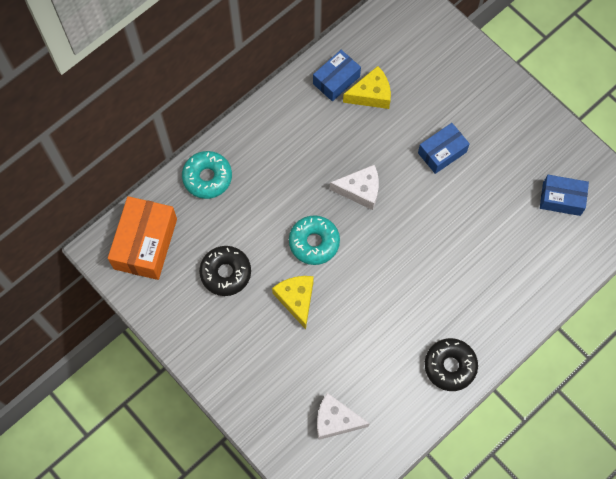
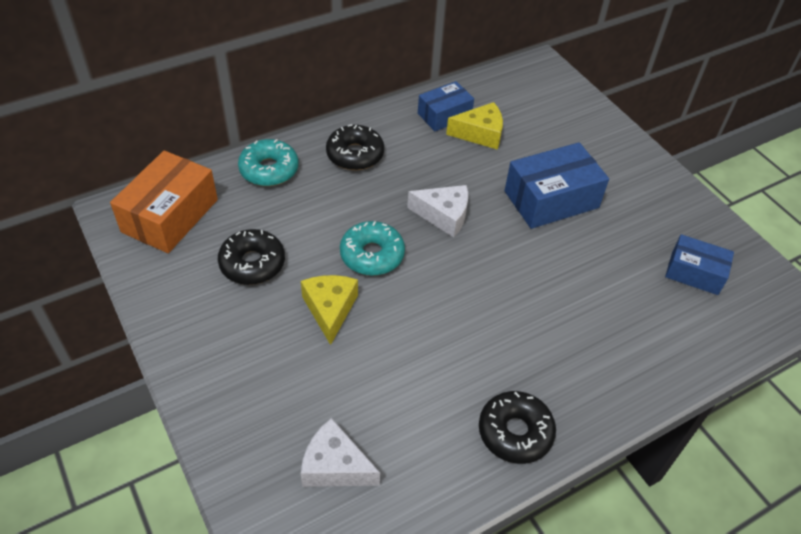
camera: 10 degrees right, 20 degrees down
(272, 144) = (355, 154): none -> black donut
(442, 152) = (551, 199): blue box -> blue box, size x1.60

